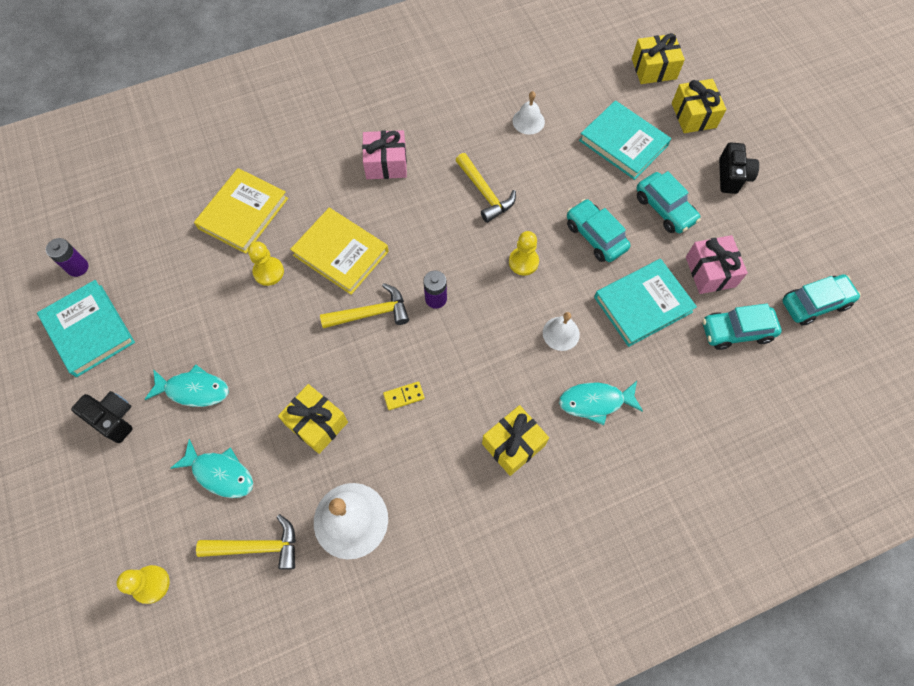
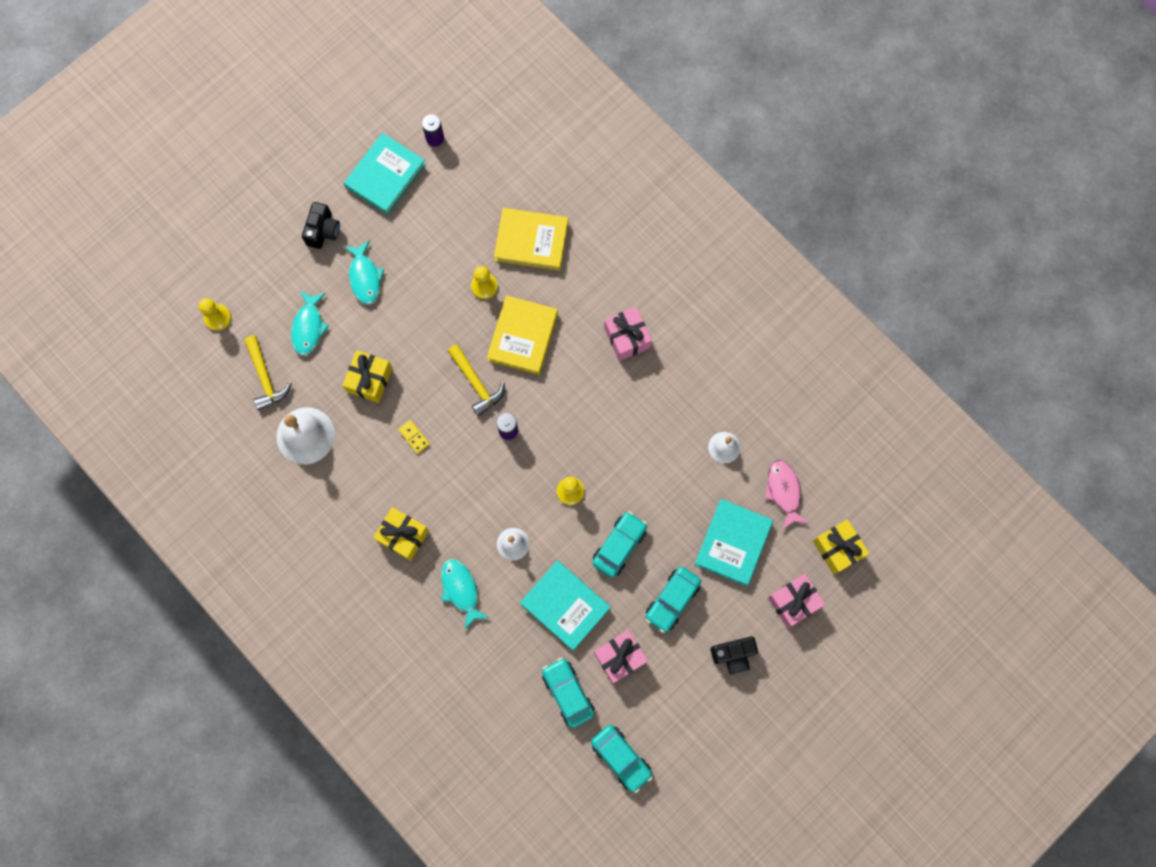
camera: 70 degrees right, 10 degrees up
(485, 193) = (628, 435): yellow hammer -> none
(587, 90) = (784, 491): none -> pink fish
(693, 115) = (793, 602): yellow gift -> pink gift

